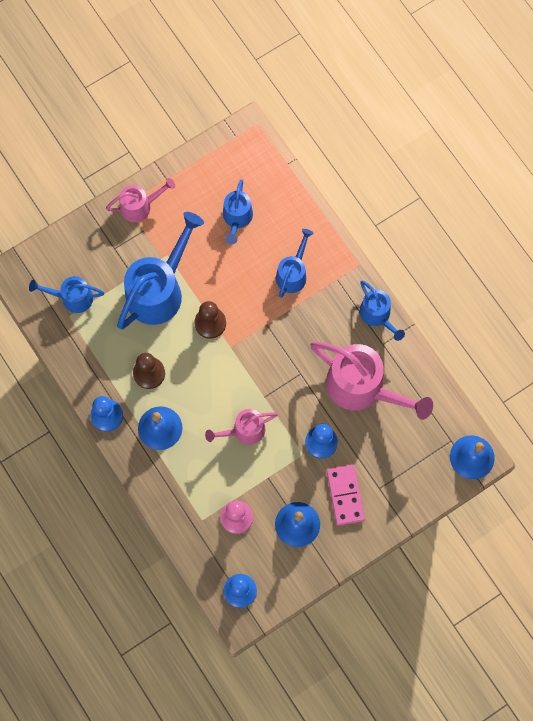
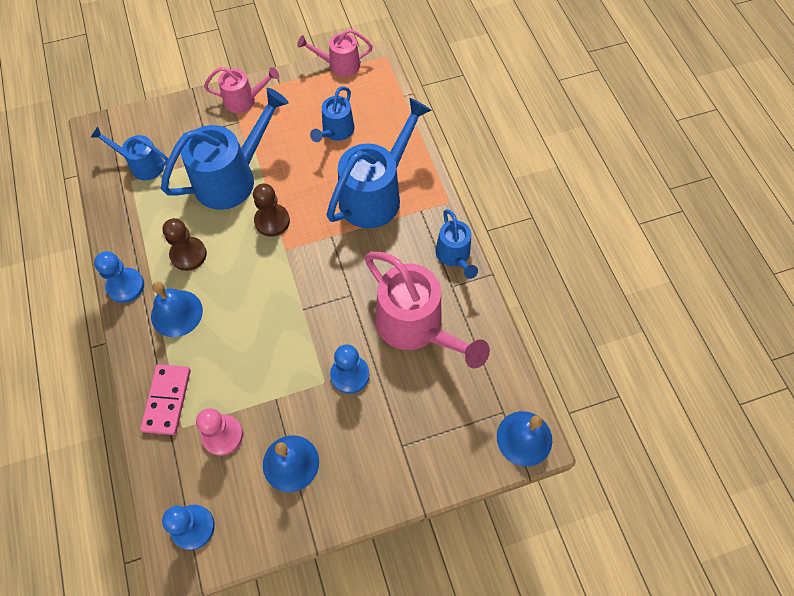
camera: 15 degrees right, 10 degrees down
(244, 431) = (267, 340): pink watering can -> pink watering can (339, 65)
(293, 273) = (376, 194): blue watering can -> blue watering can, size x1.82
(345, 495) = (359, 443): pink domino -> pink domino (167, 400)

